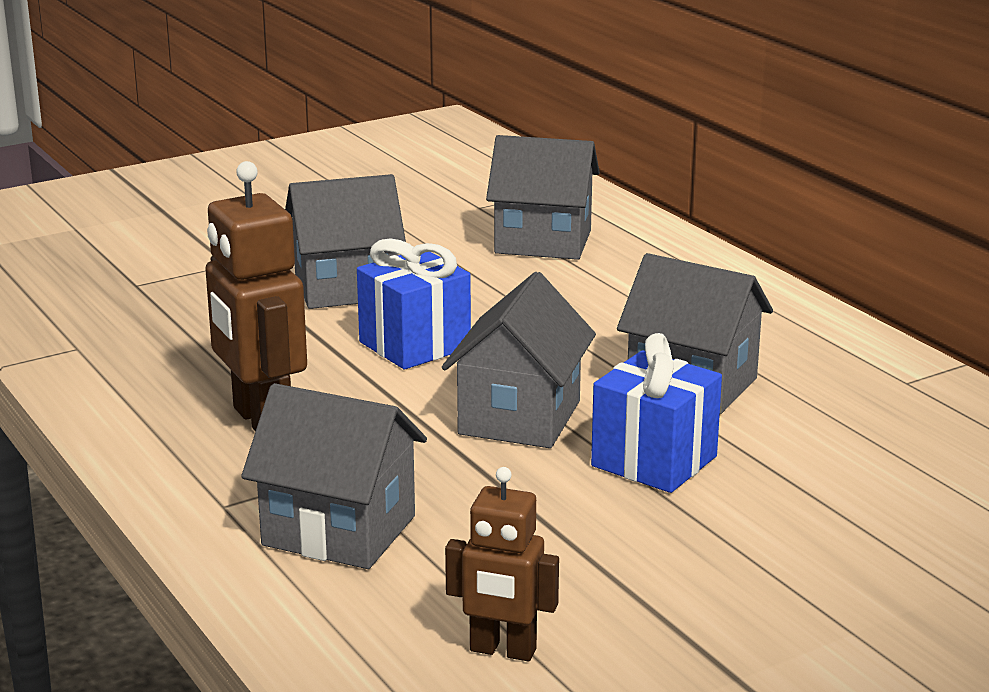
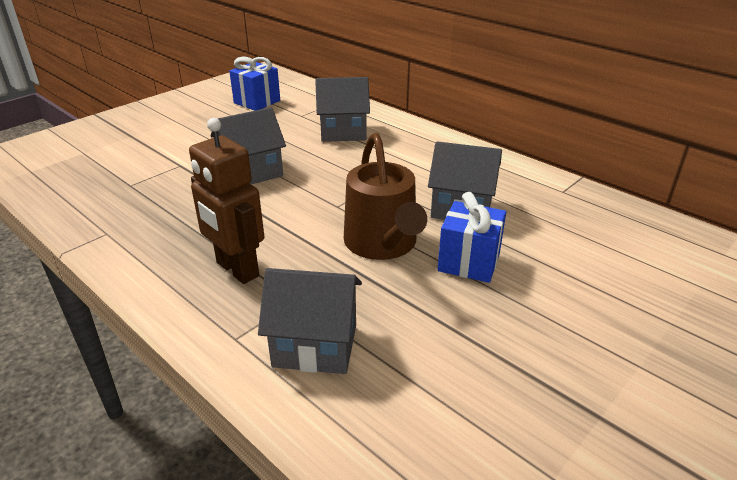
camera: 15 degrees left, 10 degrees up
(415, 345) = (304, 204): blue gift -> blue gift (257, 102)
(502, 650) = (456, 425): brown robot -> none
(519, 417) = (383, 244): grey house -> brown watering can

